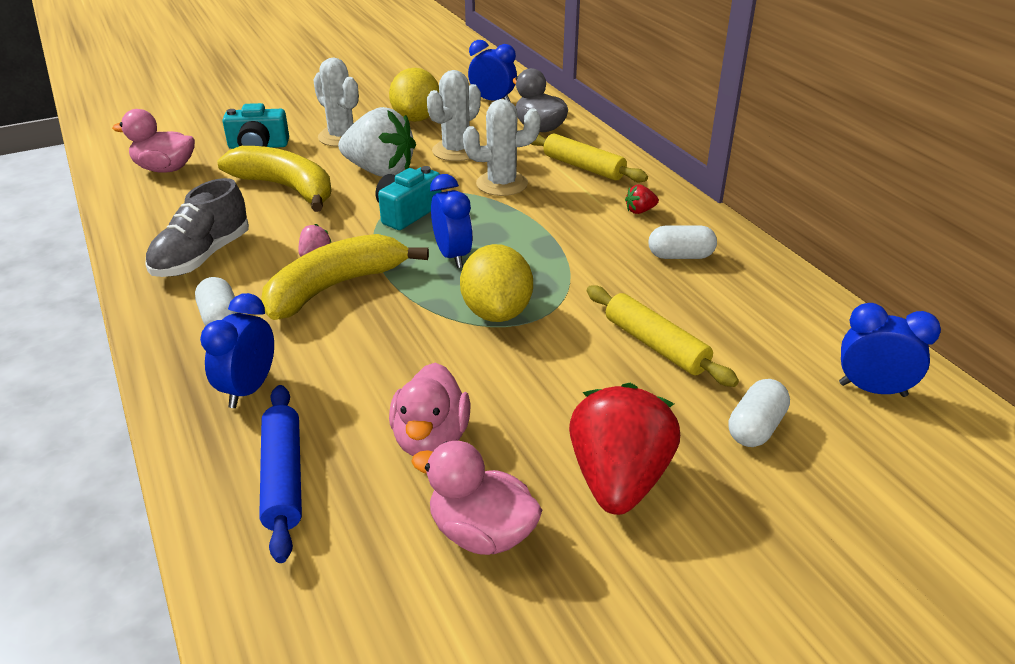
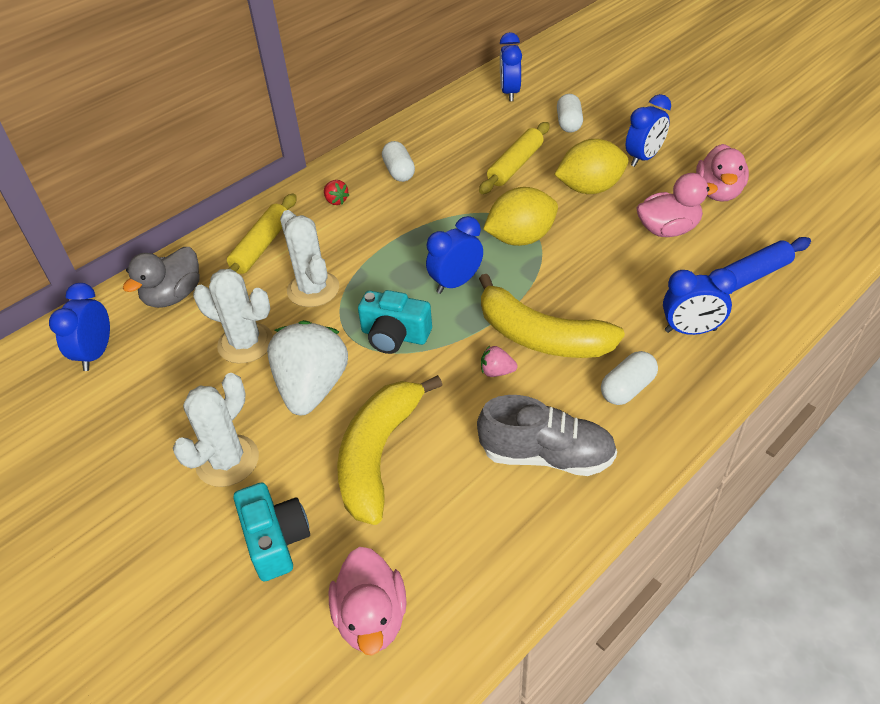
camera: 105 degrees left, 10 degrees up
(416, 118) = (159, 407): yellow lemon -> yellow lemon (590, 189)
(618, 480) = (643, 158): red strawberry -> blue clock
(755, 428) = (569, 123): white capsule -> white capsule turned 75 degrees clockwise

